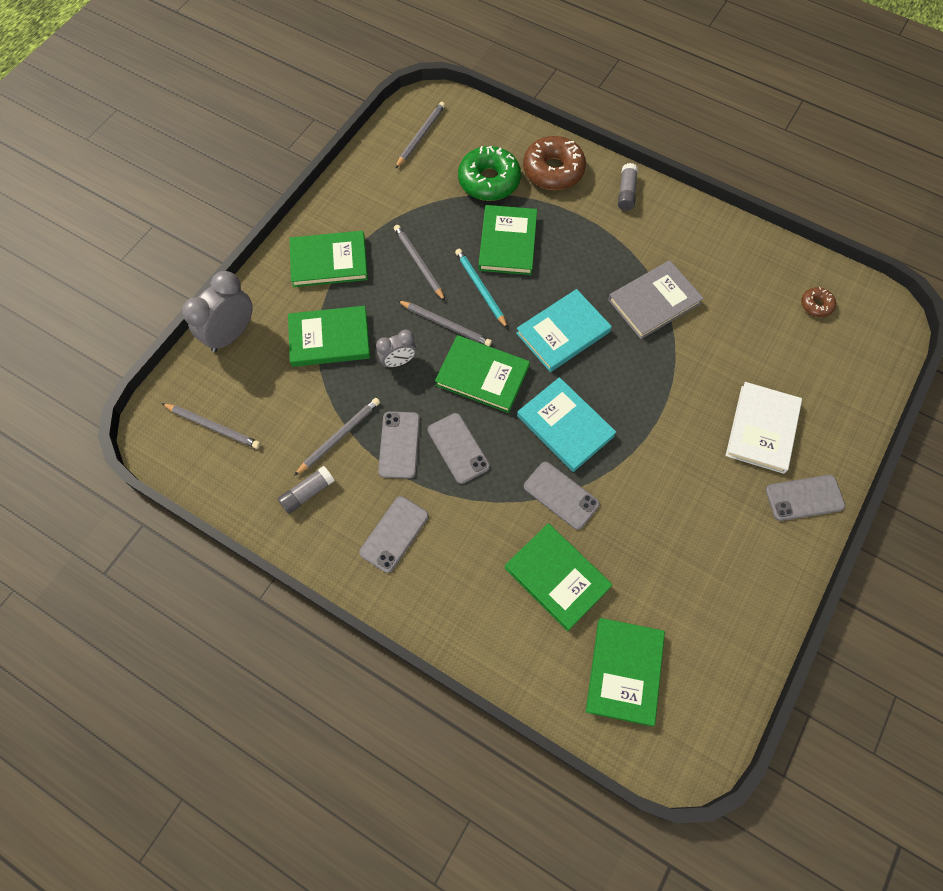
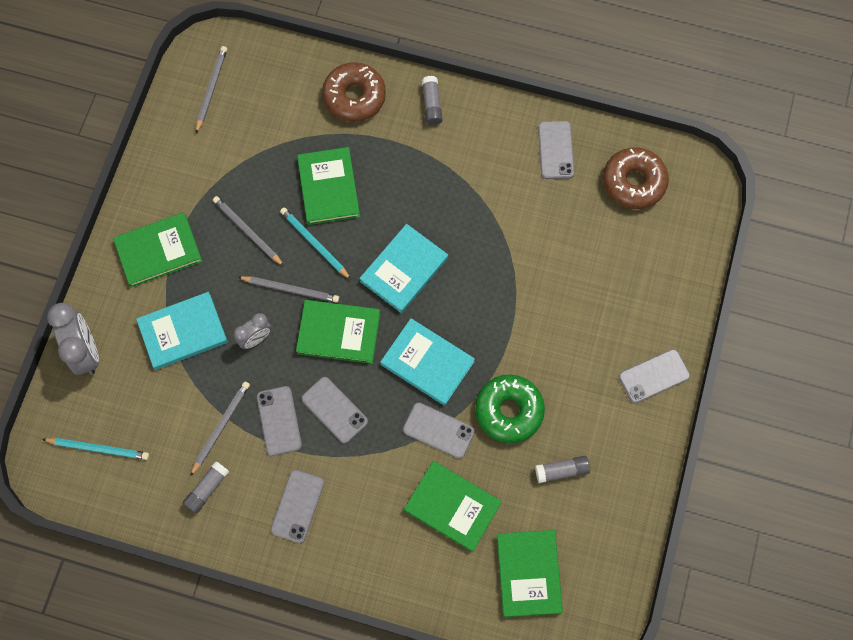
camera: 15 degrees left, 5 degrees up
(213, 426) = (98, 448): grey pencil -> turquoise pencil
(231, 334) = (86, 352): grey clock -> grey clock turned 135 degrees clockwise
(329, 338) = (183, 332): green book -> turquoise book
(489, 181) = (293, 124): green donut -> green donut (509, 411)
(654, 301) = (482, 216): grey book -> none
(684, 570) = (561, 471): none -> grey glue stick
(741, 258) = (556, 150): none -> grey phone
(762, 429) = (606, 320): white book -> none
(816, 305) = (633, 182): brown donut -> brown donut, size x2.02

